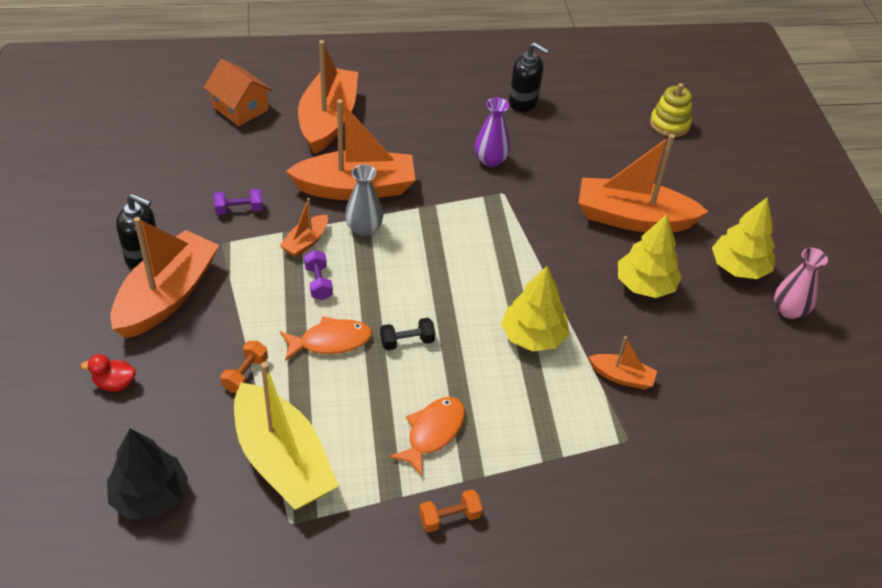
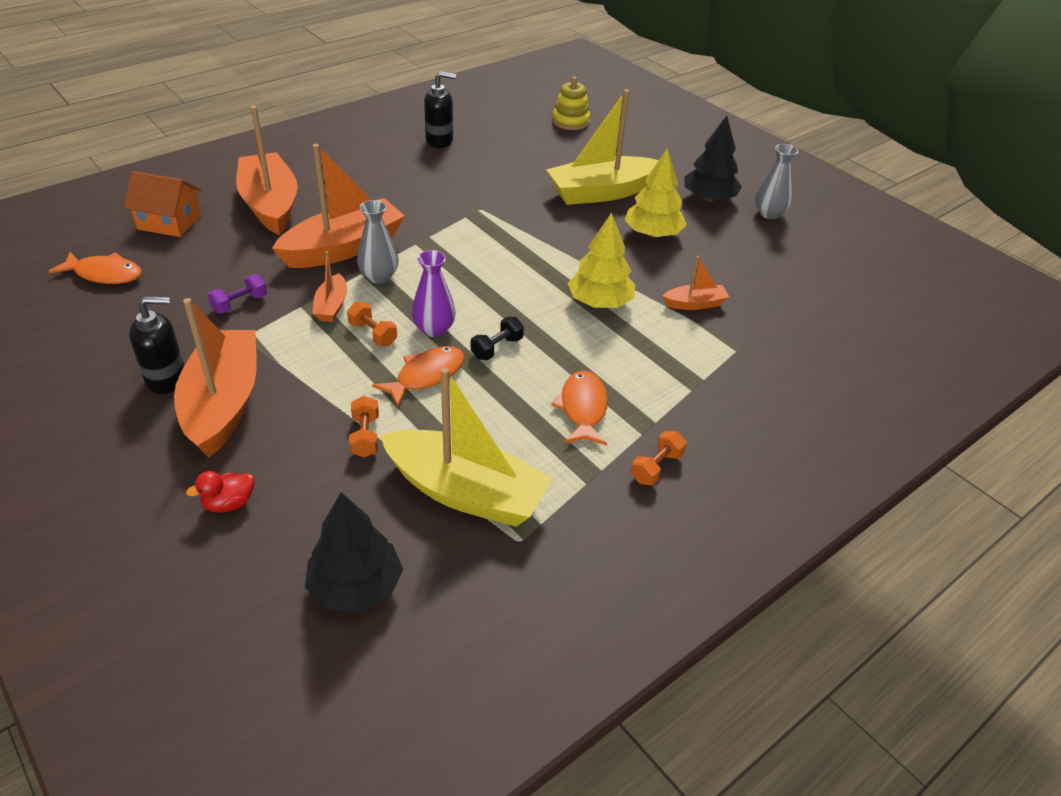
camera: 30 degrees left, 5 degrees down
(162, 141) = (104, 274): none -> orange fish
(318, 283) = (373, 334): purple dumbbell -> orange dumbbell
(490, 160) = (448, 189): purple vase -> purple vase (434, 329)
(632, 218) = (601, 192): orange boat -> yellow boat
(738, 267) = (709, 198): yellow tree -> black tree
(789, 310) = (769, 214): pink vase -> grey vase

